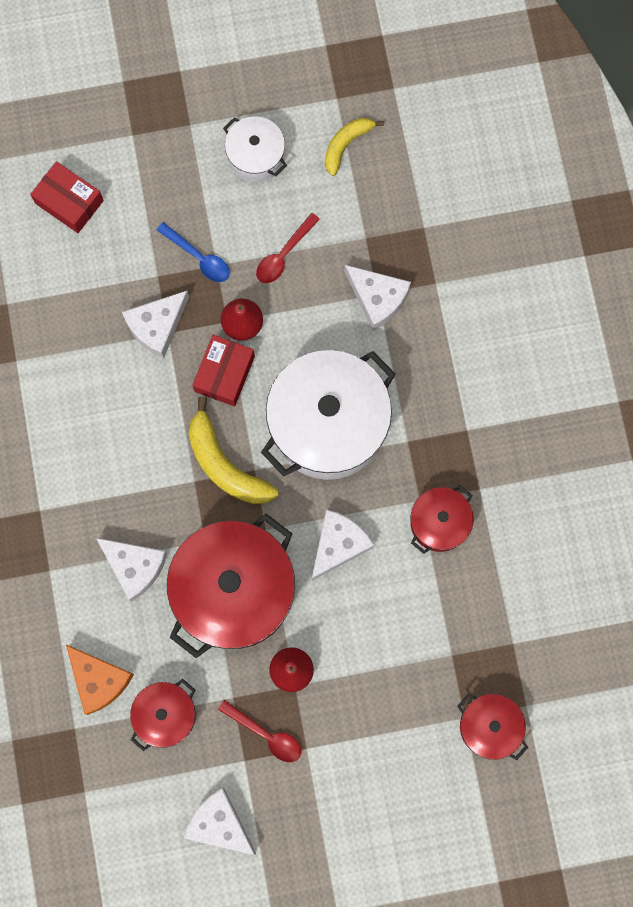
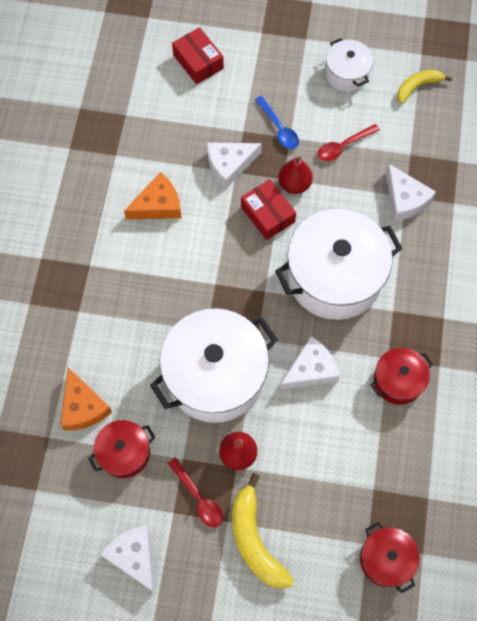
camera: 20 degrees right, 10 degrees down
(91, 407) = (158, 205): none -> orange cheese
(134, 566) = (145, 331): white cheese -> none
(224, 373) = (267, 214): red box -> red box turned 75 degrees counterclockwise
(225, 465) = (243, 280): yellow banana -> yellow banana (255, 540)
(234, 590) = (215, 376): red pot -> white pot

